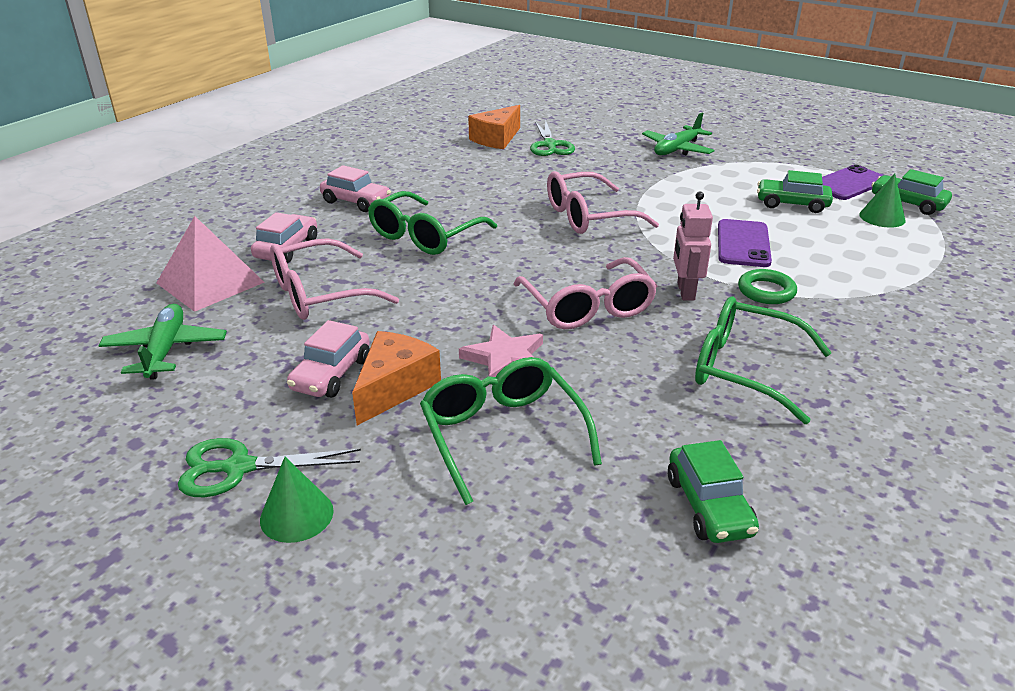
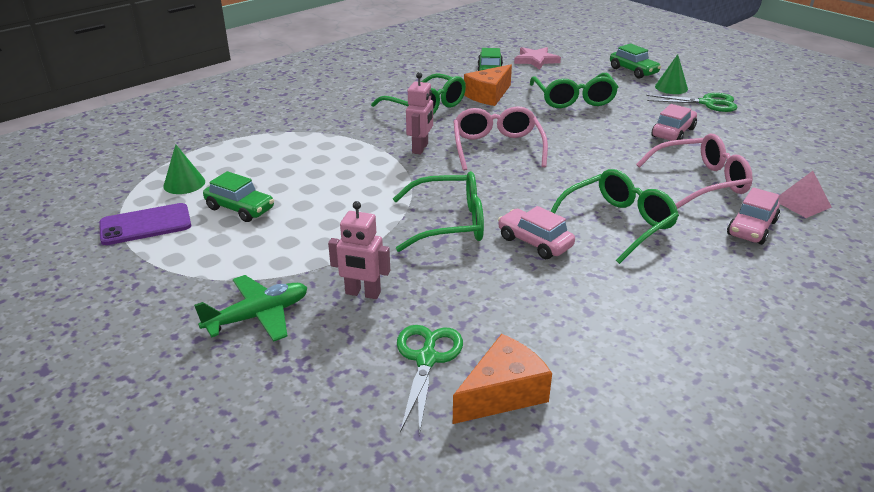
camera: 165 degrees left, 0 degrees up
(166, 350) = (794, 158): green plane -> none
(210, 282) = (802, 203): pink pyramid -> pink pyramid, size x0.60
(356, 202) = (701, 282): pink car -> pink car (534, 242)
(394, 387) = (632, 122): orange cheese -> orange cheese (489, 95)
(505, 358) = (564, 127): pink star -> pink star (536, 60)
(589, 216) = (448, 223): pink glasses -> green glasses
(619, 166) = (362, 293): none -> pink robot
(743, 244) = (336, 176): purple phone -> none
(766, 291) = (363, 141): green ring -> none
(907, 203) = (135, 194): green car -> green car (633, 71)

